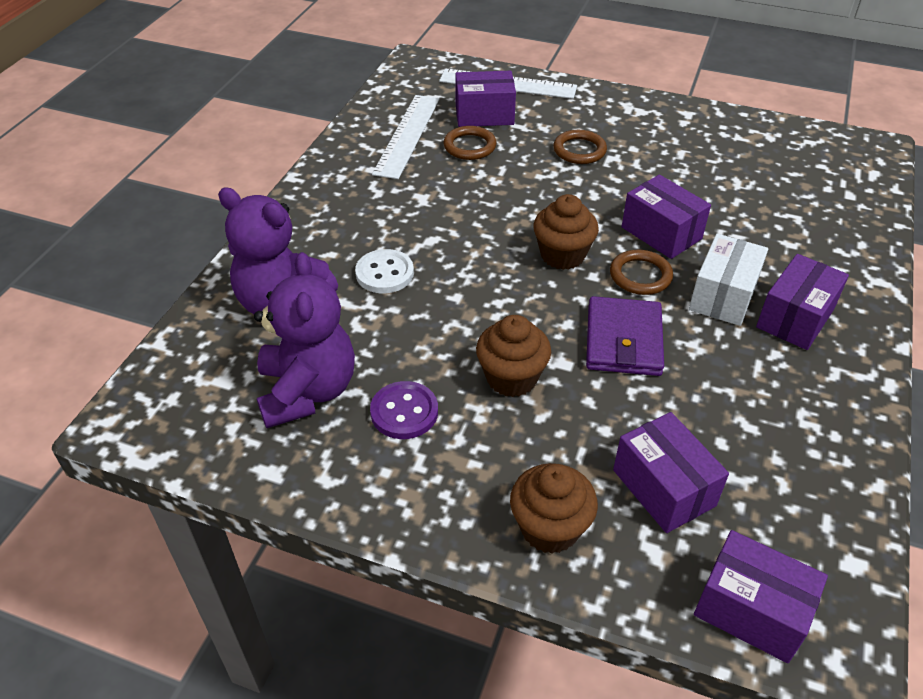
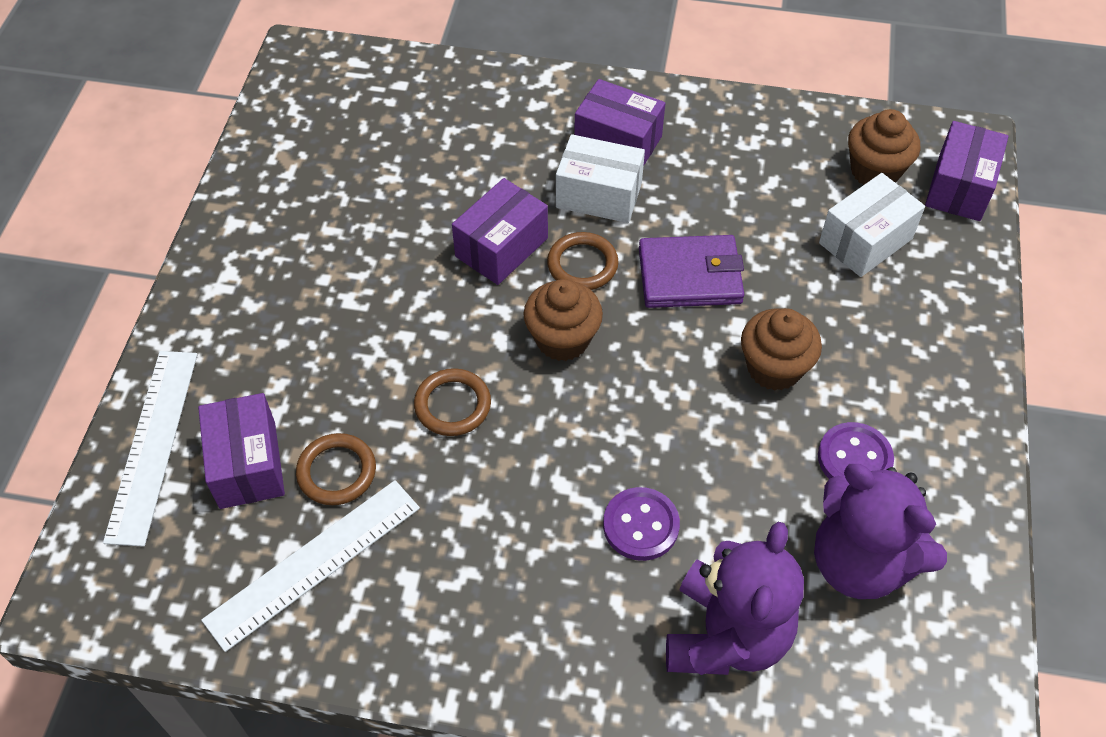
camera: 100 degrees left, 10 degrees up
(307, 391) = (860, 562): purple teddy bear -> purple teddy bear turned 120 degrees counterclockwise
(384, 273) = (641, 525): white button -> purple button
(407, 135) = (313, 563): white ruler -> white ruler turned 45 degrees counterclockwise
(550, 528) = (941, 319): brown cupcake -> brown cupcake (875, 171)
(579, 150) = (335, 337): brown ring -> brown ring (452, 405)
(663, 488) = (865, 241): purple box -> white box

